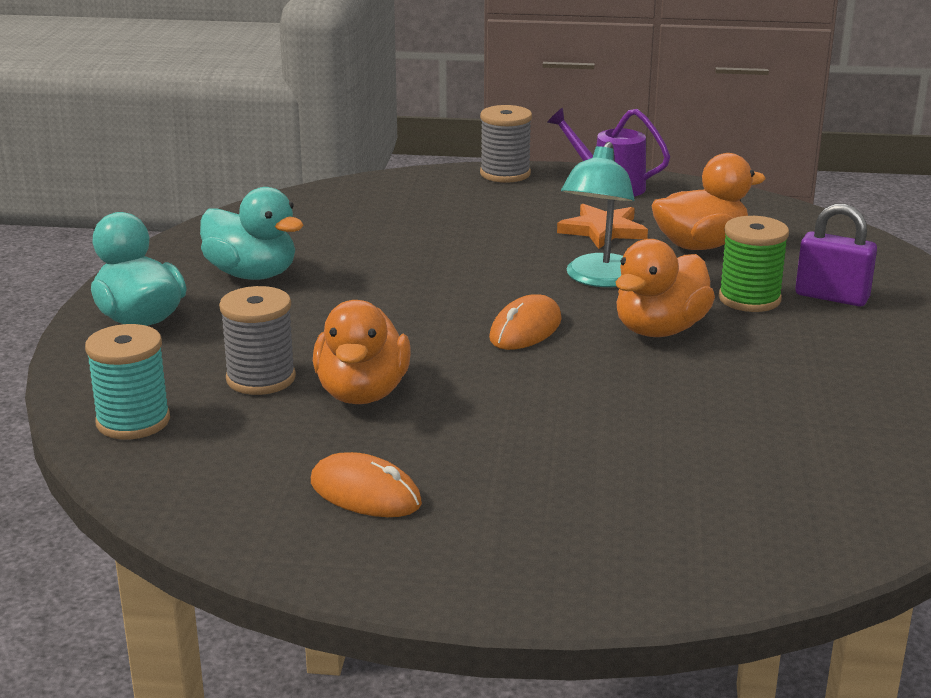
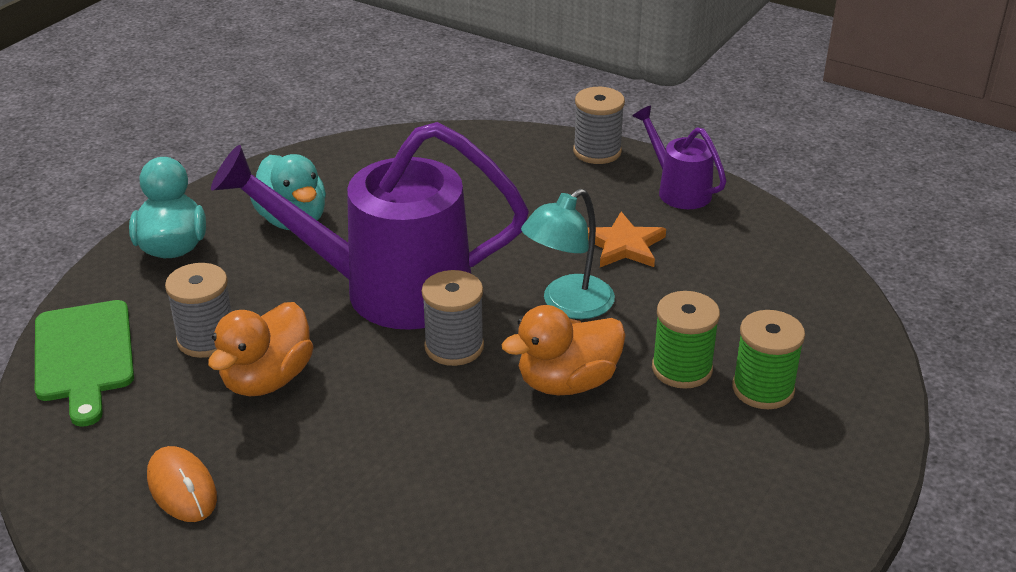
camera: 25 degrees right, 10 degrees up
(133, 421) = (84, 356): turquoise spool -> green cutting board
(414, 304) = (388, 290): none -> purple watering can
(525, 329) = (454, 347): orange mouse -> grey spool
(700, 245) = (696, 288): orange duck -> none
(831, 297) = (763, 389): purple padlock -> green spool

